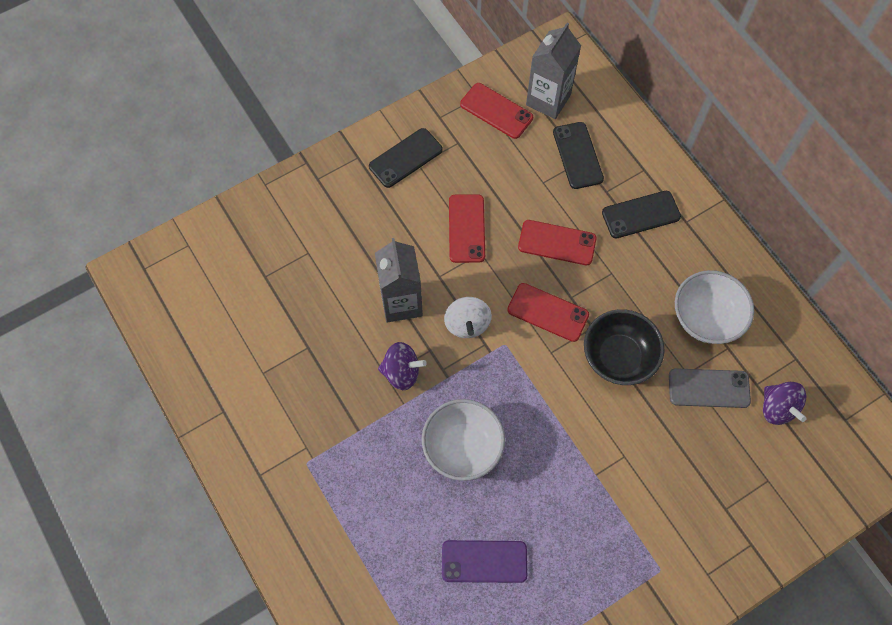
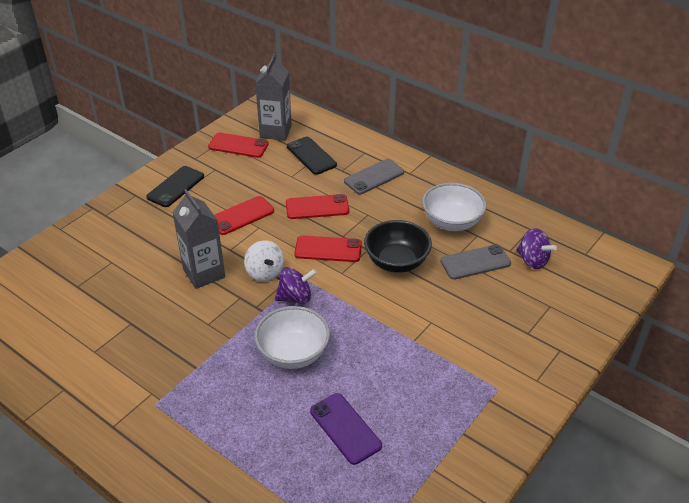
camera: 20 degrees left, 25 degrees down
(402, 372) = (221, 318): purple spinning top -> purple spinning top (295, 297)
(466, 228) = (241, 216): red phone -> red phone turned 75 degrees clockwise
(484, 561) = (345, 428): purple phone -> purple phone turned 75 degrees clockwise
(641, 215) = (374, 177): black phone -> grey phone

